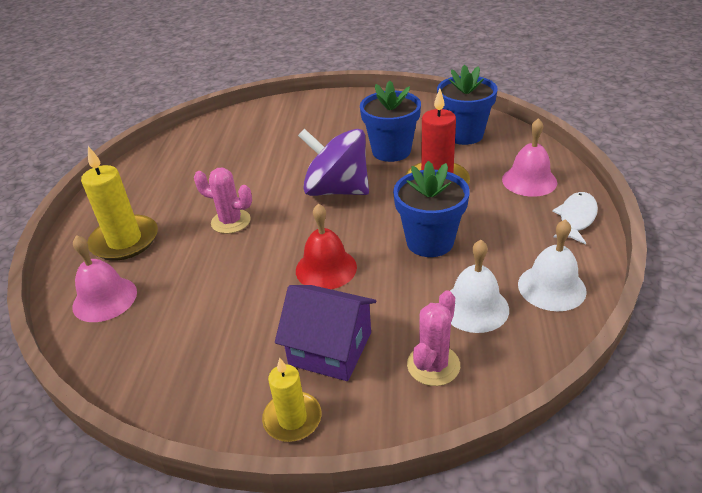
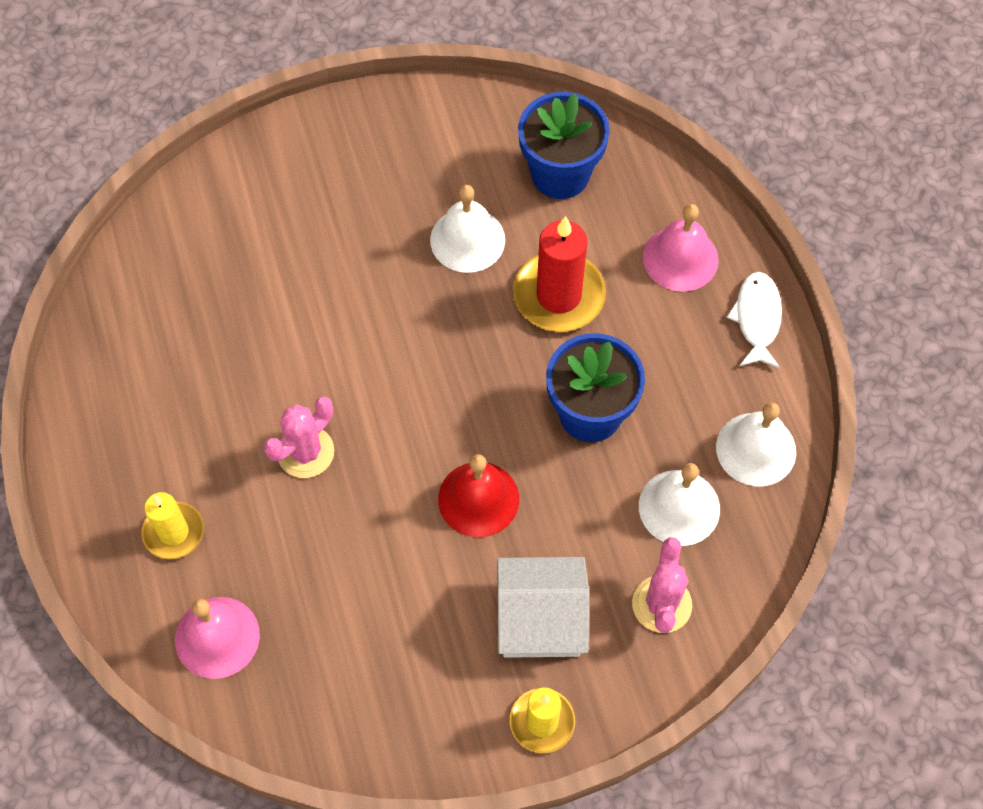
camera: 25 degrees left, 25 degrees up
(125, 241) = (173, 532): yellow candle -> yellow candle, size x0.62
(231, 221) = (305, 452): pink cactus -> pink cactus turned 45 degrees counterclockwise
(330, 348) = (540, 619): purple house -> white house
(336, 190) = (425, 347): purple spinning top -> none
(391, 151) = (467, 240): blue flower pot -> white bell

